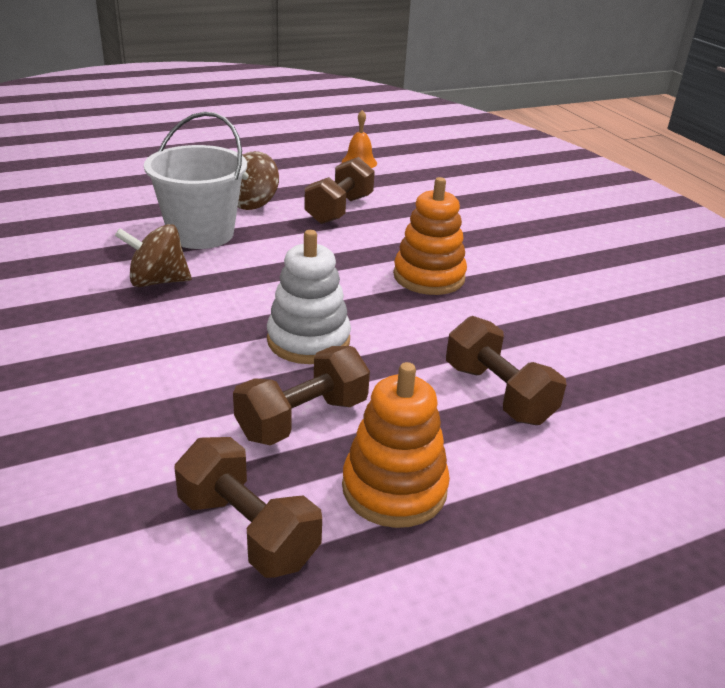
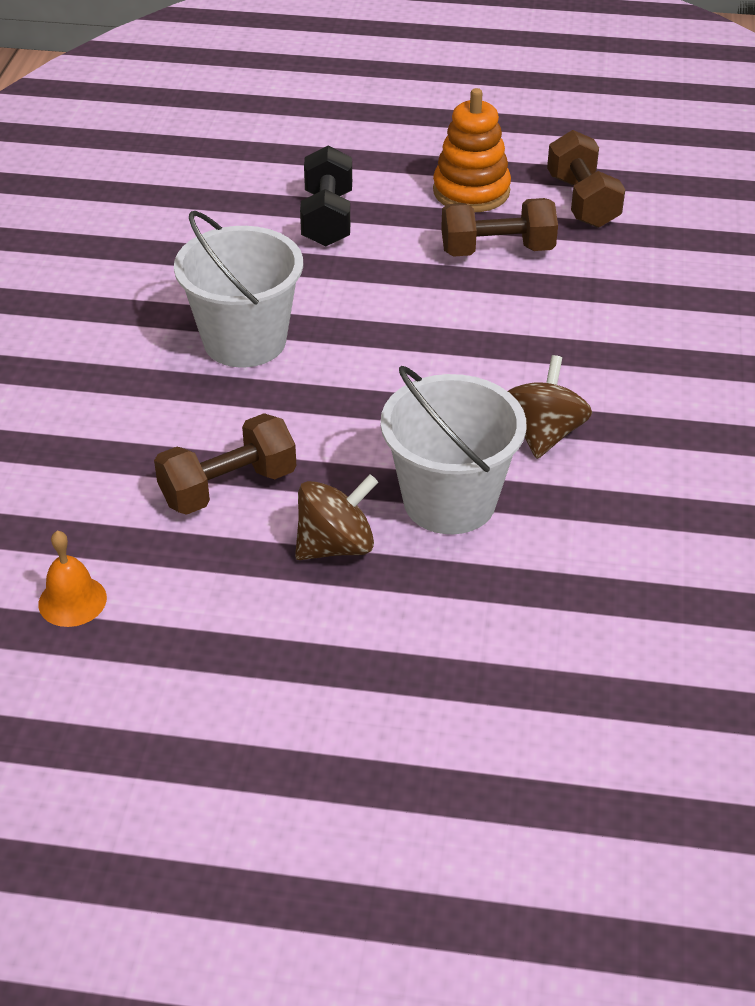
camera: 145 degrees left, 10 degrees up
(157, 281) = (544, 434): brown spinning top -> brown spinning top turned 105 degrees counterclockwise
(308, 340) = (437, 311): white stacking toy -> none
(429, 277) = (244, 341): orange stacking toy -> white bucket
(498, 394) = (327, 219): brown dumbbell -> black dumbbell

